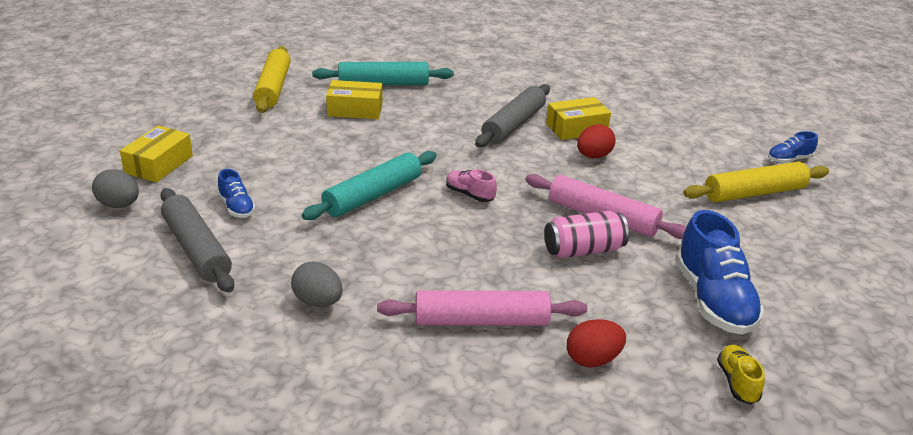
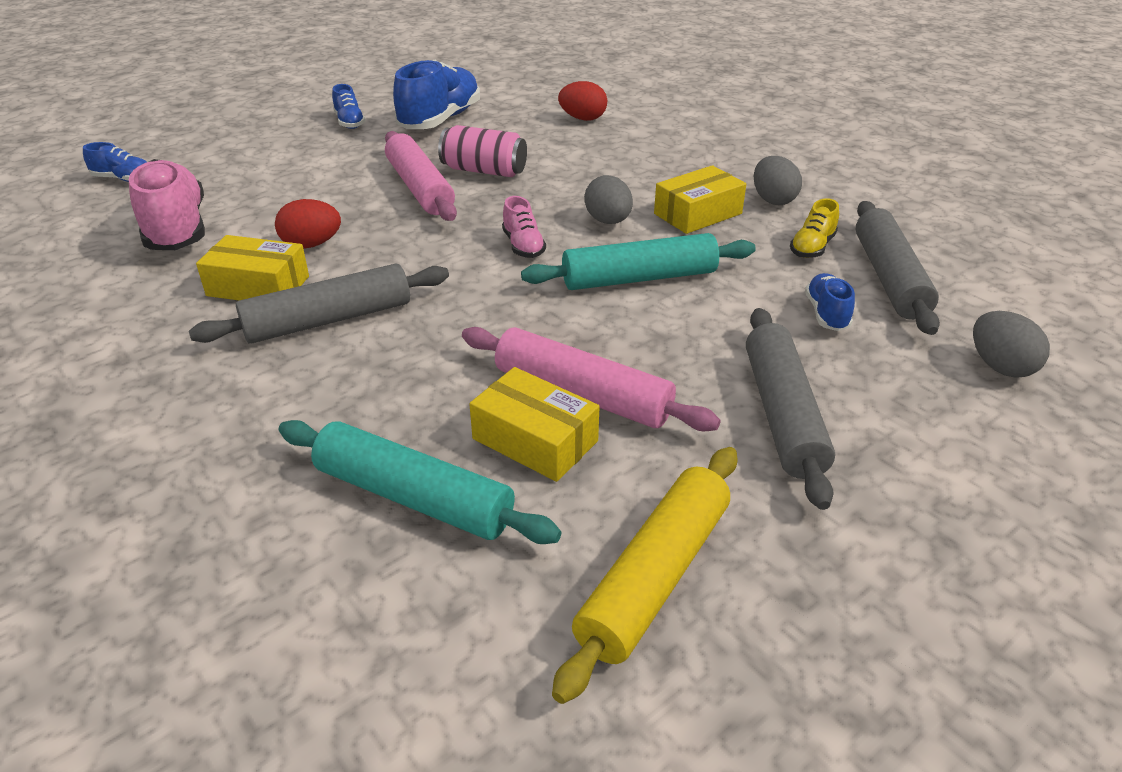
camera: 145 degrees left, 5 degrees up
(159, 164) = (940, 425): yellow box -> yellow box (697, 214)
(244, 148) = (782, 414): none -> grey rolling pin
(434, 233) = (608, 221): none -> grey egg
(481, 321) = (639, 154): pink rolling pin -> pink rolling pin (582, 394)
(682, 141) = (176, 229): none -> pink shoe
(737, 382) = (505, 90): yellow shoe -> yellow shoe (812, 247)
(754, 193) = (236, 165): yellow rolling pin -> none
(775, 266) = (349, 122): none -> blue shoe

